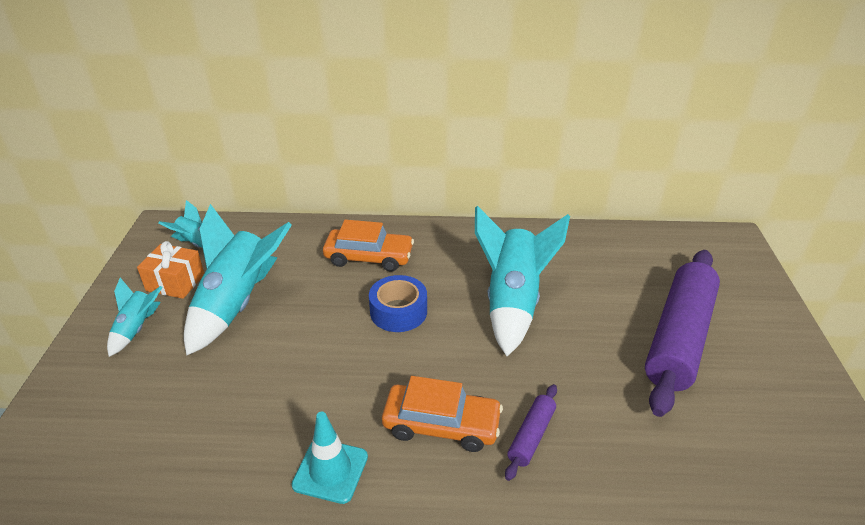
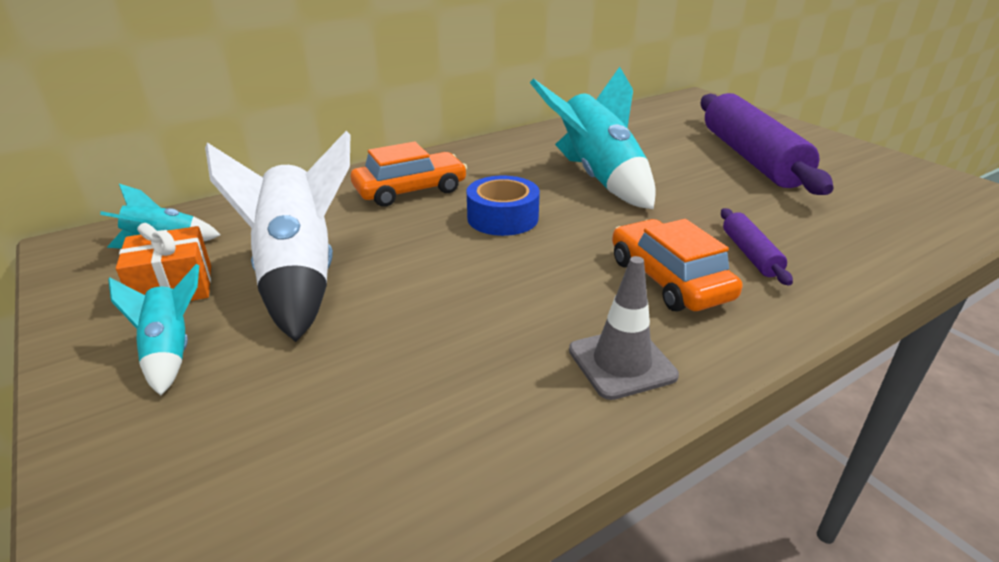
camera: 35 degrees left, 5 degrees down
(237, 304) = (299, 276): turquoise rocket -> white rocket
(330, 471) = (622, 363): turquoise traffic cone -> grey traffic cone
(441, 425) = (669, 279): orange car -> orange car turned 90 degrees counterclockwise

